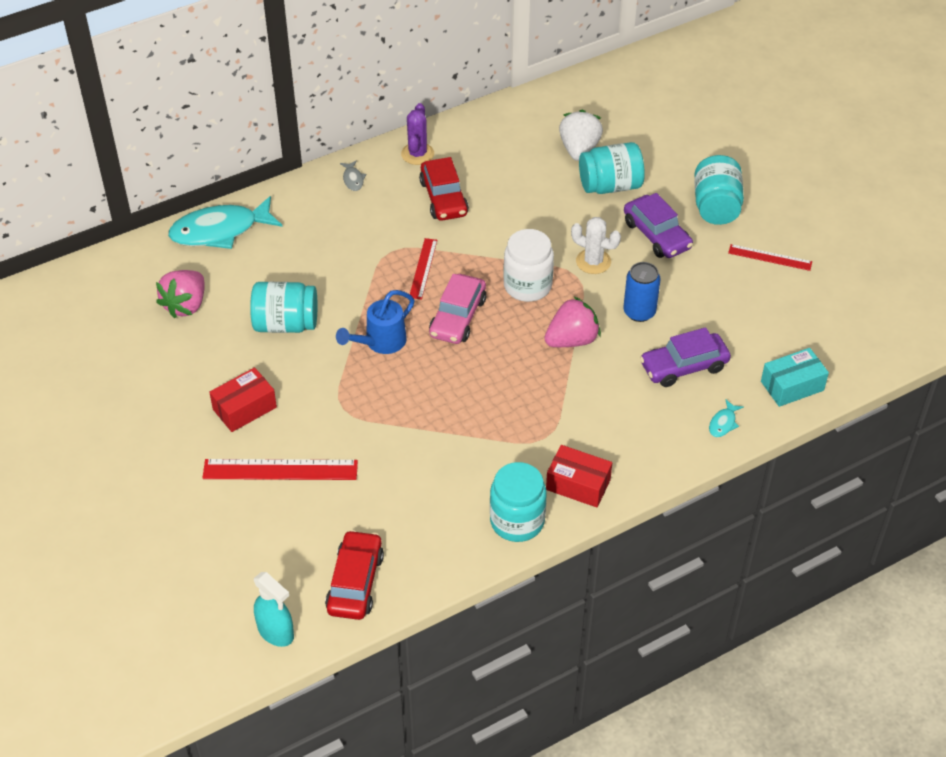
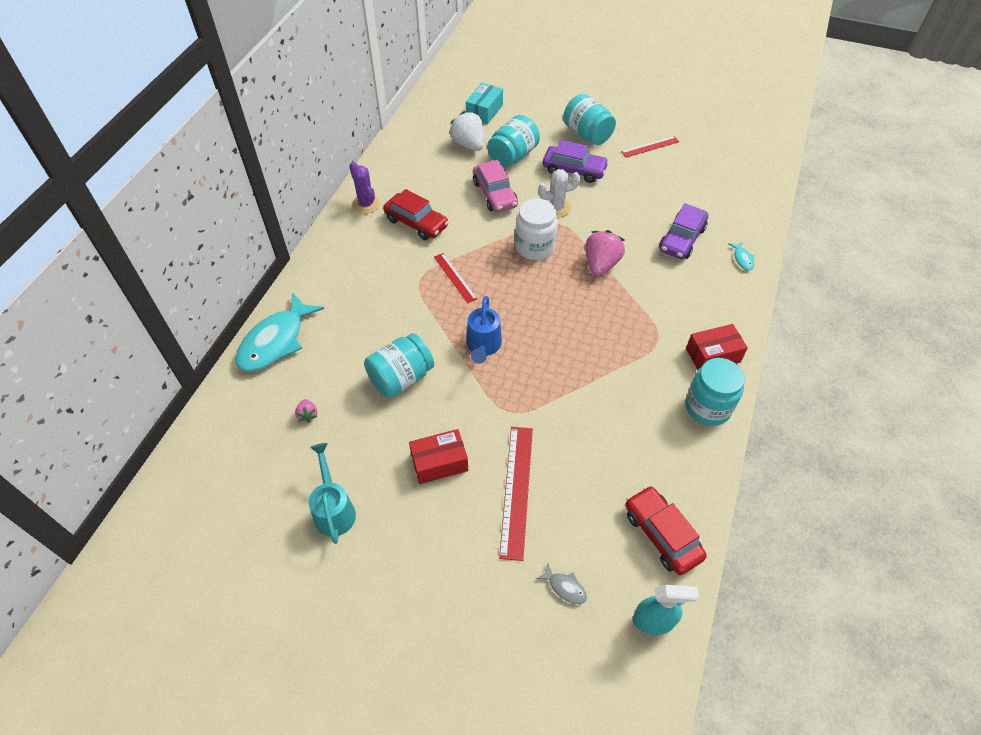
camera: 40 degrees left, 5 degrees up
(133, 388) = (334, 509): none -> turquoise watering can
(186, 305) = (308, 415): pink strawberry -> pink strawberry, size x0.47
(244, 408) = (439, 462): red box -> red box turned 60 degrees clockwise
(280, 470) = (516, 490): red ruler -> red ruler turned 45 degrees counterclockwise
(353, 179) = (339, 246): grey fish -> grey fish (565, 587)
(457, 317) = (514, 296): pink car -> pink car (495, 194)
(639, 312) = (618, 222): blue can -> none
(792, 386) = (749, 213): turquoise box -> turquoise box (484, 111)

